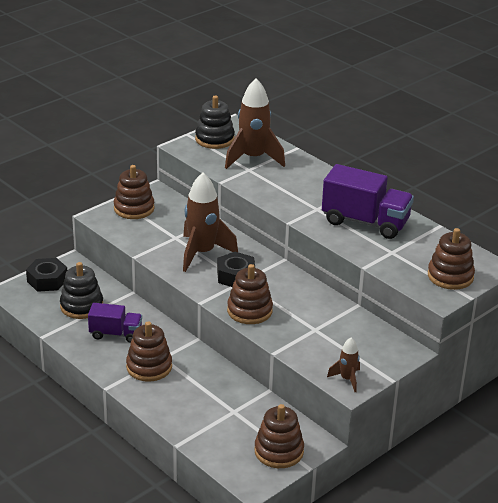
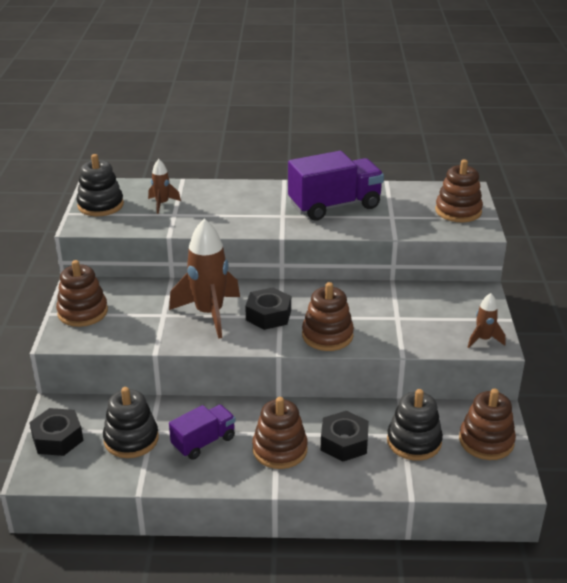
camera: 45 degrees left, 0 degrees up
(191, 389) = (344, 442): none -> black nut
(233, 419) = (414, 441): none -> black stacking toy
(253, 158) = (162, 204): brown rocket -> brown rocket, size x0.50

